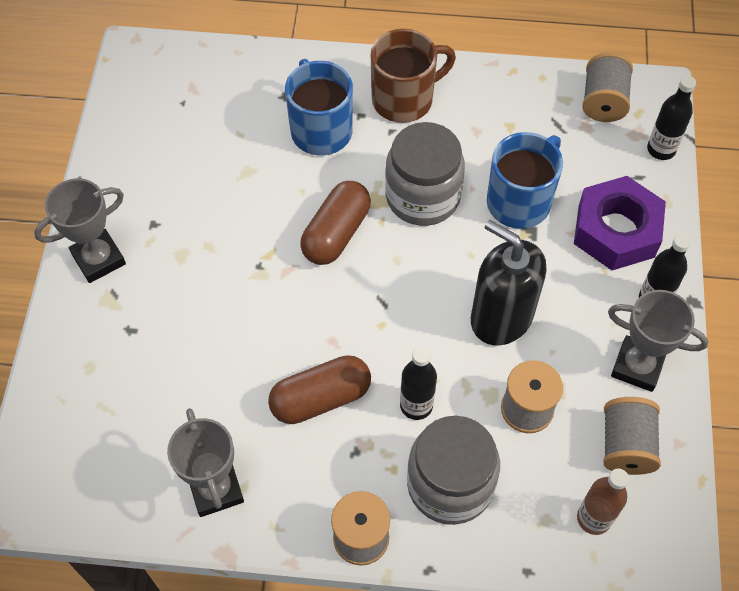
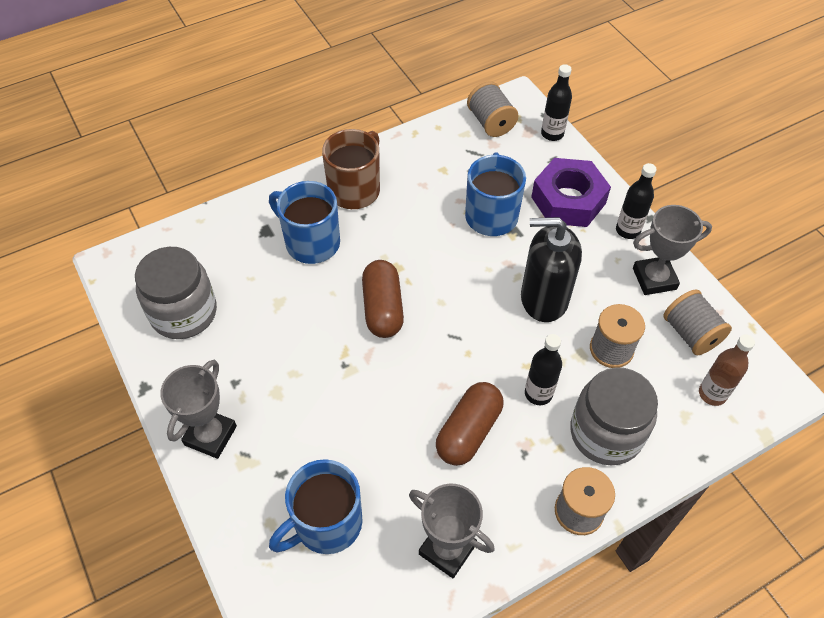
camera: 35 degrees left, 5 degrees down
(133, 398) = (326, 524): none -> blue mug
(422, 196) = (423, 248): grey jar -> grey jar (184, 313)

